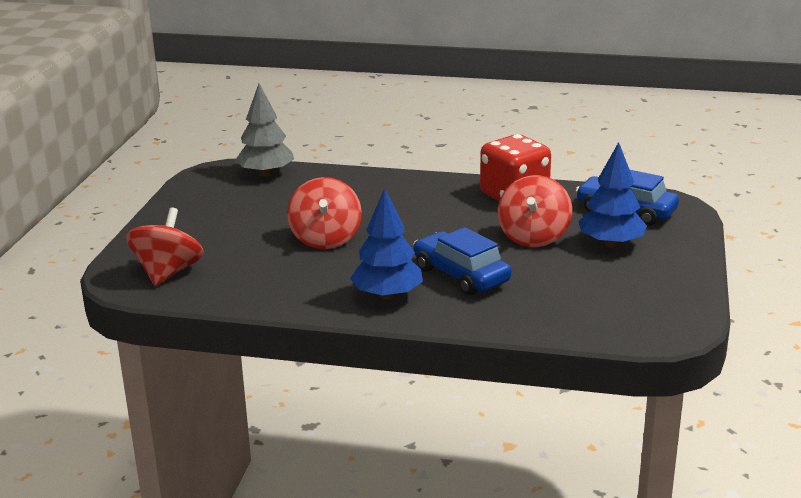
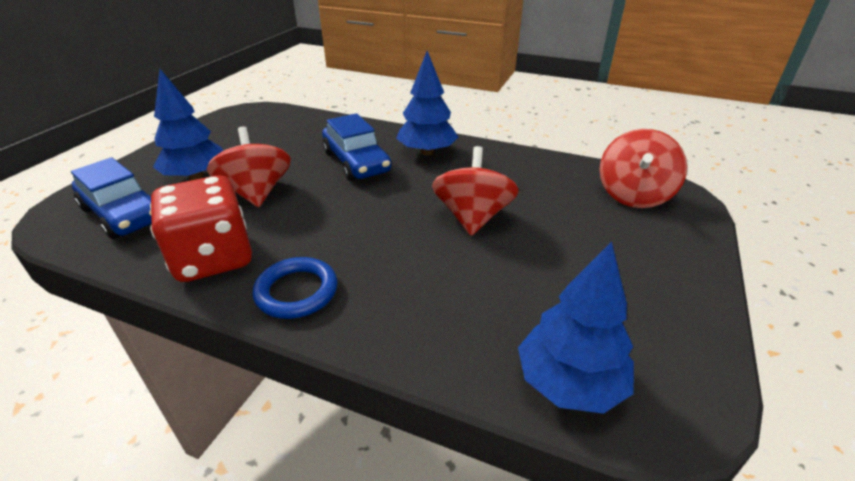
camera: 170 degrees left, 10 degrees up
(266, 174) = (569, 383): grey tree -> blue tree
(438, 187) = (296, 291): none -> blue ring
(533, 237) = (257, 193): red spinning top -> red spinning top turned 45 degrees counterclockwise

